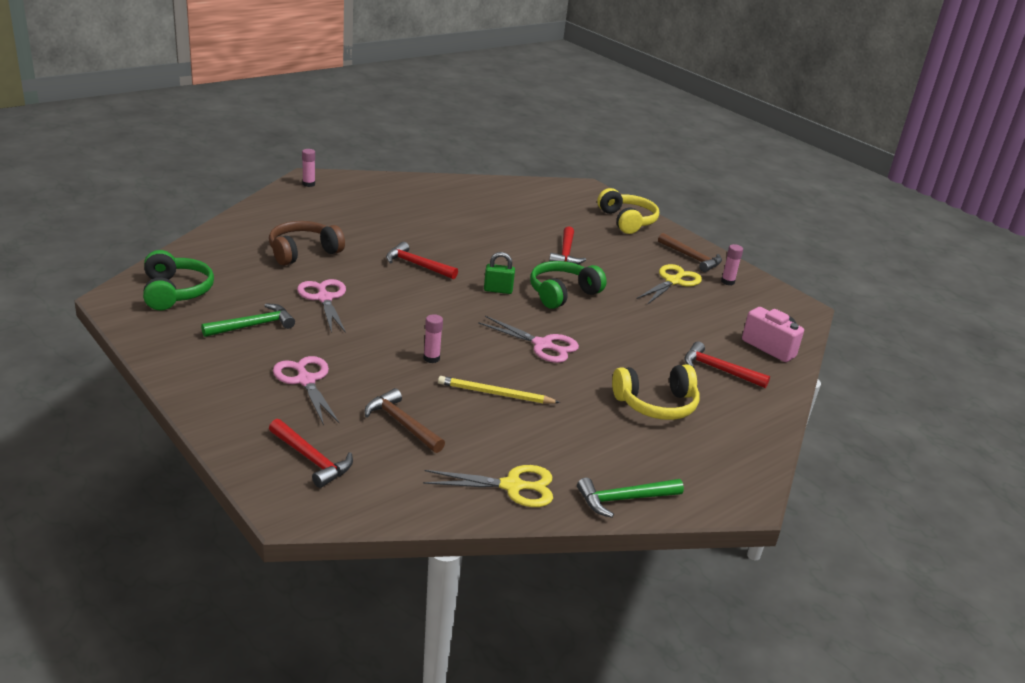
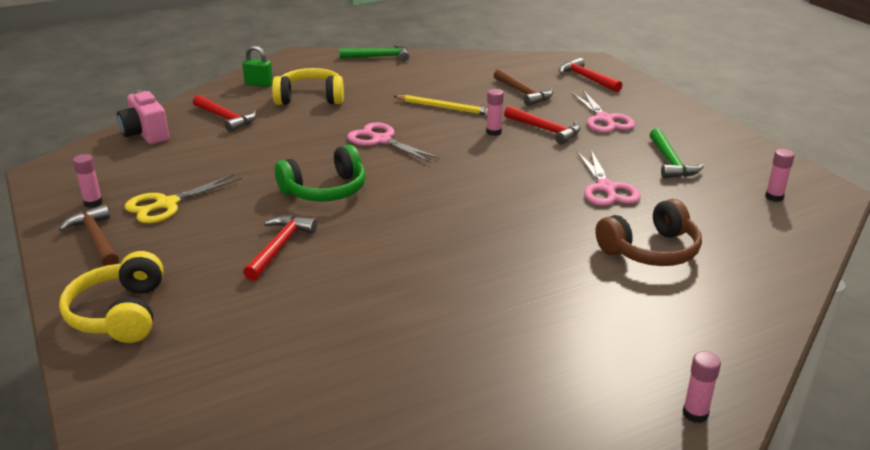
camera: 165 degrees left, 0 degrees up
(175, 292) = (774, 197): green headphones -> pink glue stick
(253, 326) = (670, 162): green hammer -> green hammer turned 75 degrees counterclockwise
(417, 265) = (496, 229): red hammer -> red hammer (545, 130)
(498, 290) = (402, 195): green padlock -> green padlock (259, 84)
(512, 486) = (451, 64): yellow scissors -> none

